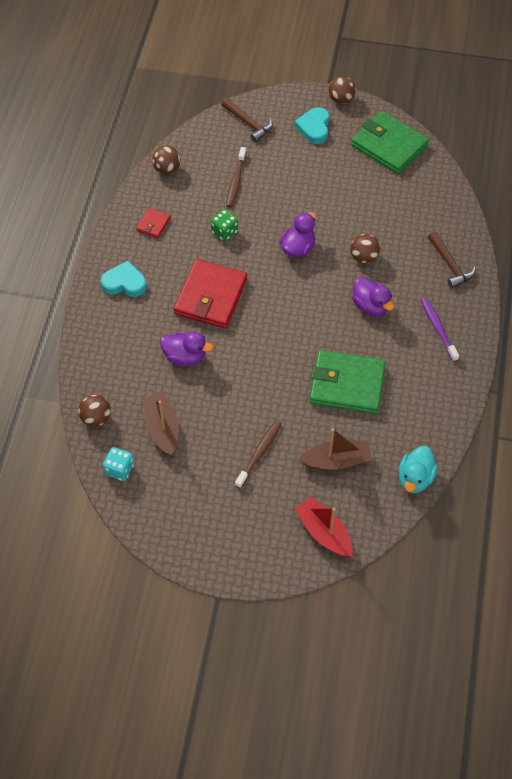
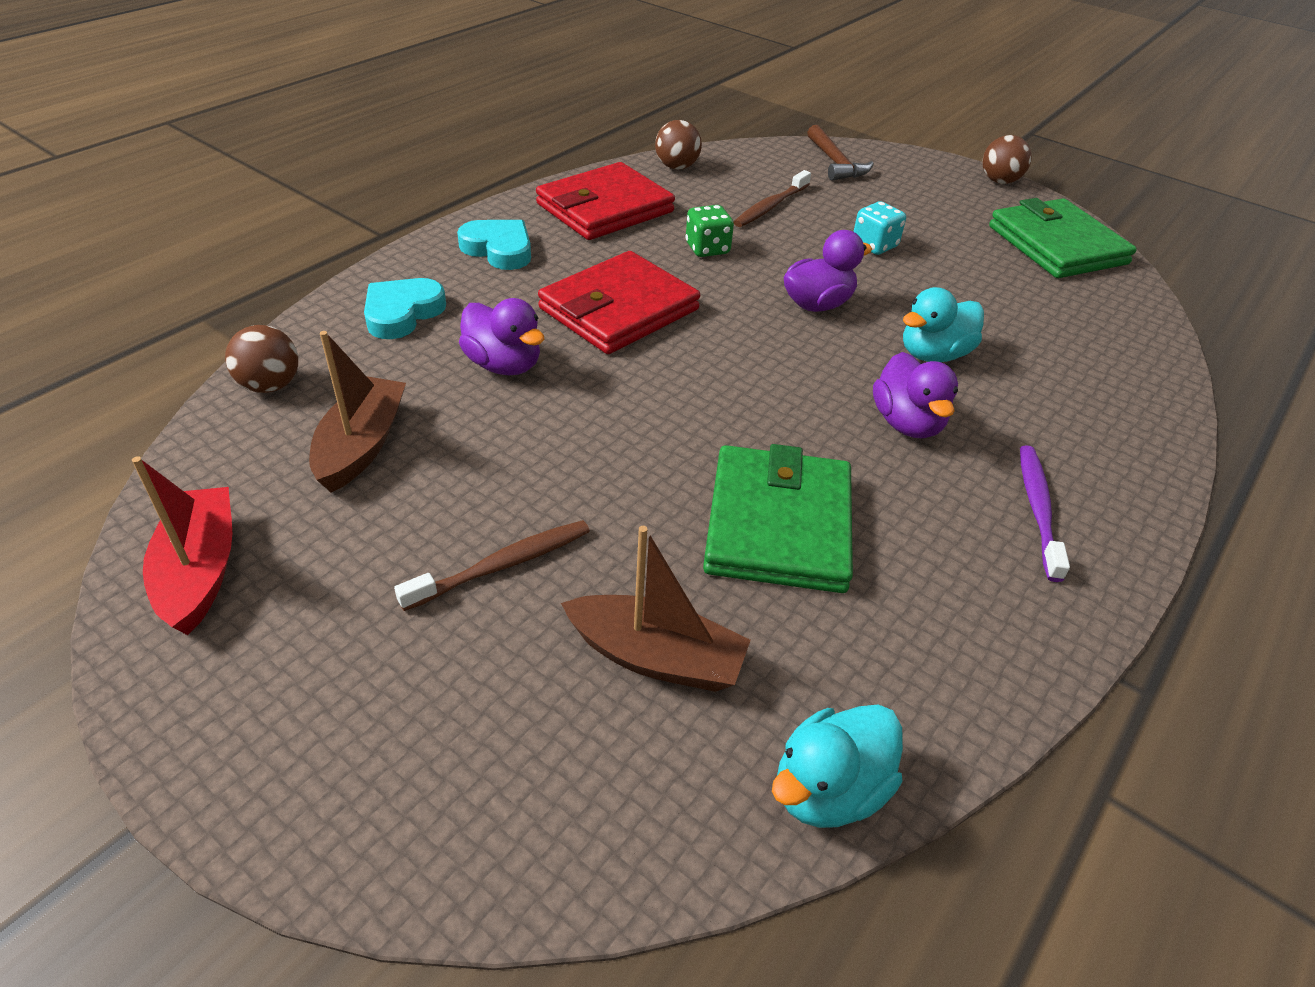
camera: 25 degrees right, 15 degrees down
(119, 469) = (220, 474): turquoise dice -> turquoise dice (874, 245)
(153, 224) = (605, 208): red wallet -> red wallet, size x2.15
(314, 128) = (937, 194): turquoise heart -> turquoise heart (402, 313)
(324, 532) = (508, 806): red boat -> red boat (200, 571)
(347, 384) = (778, 524): green wallet -> green wallet turned 60 degrees clockwise
(364, 257) = (933, 354): brown ball -> turquoise duck
(450, 265) = (1109, 422): brown hammer -> none

